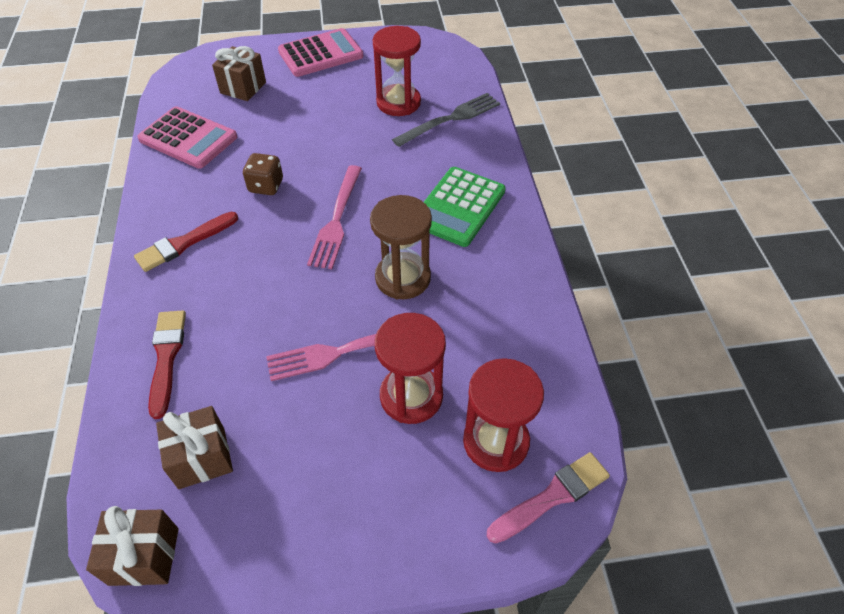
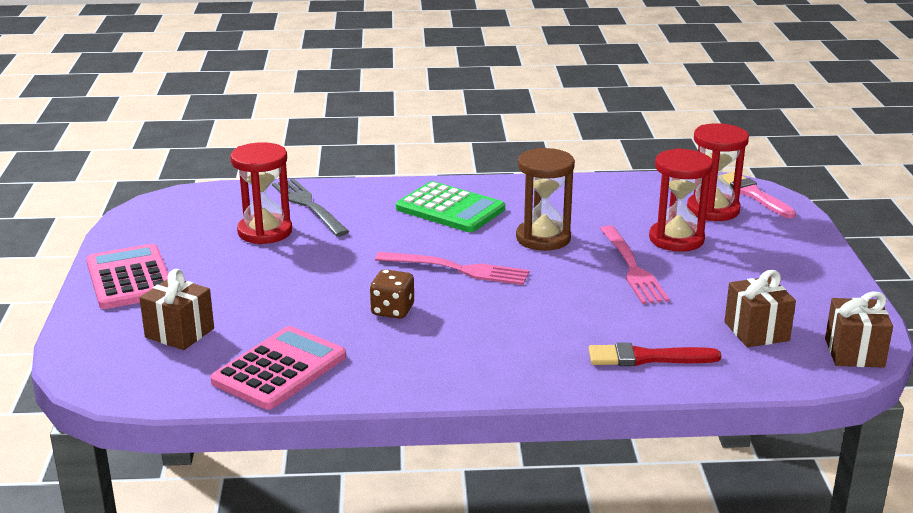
camera: 85 degrees left, 25 degrees down
(184, 243) = (481, 359): red brush -> none

